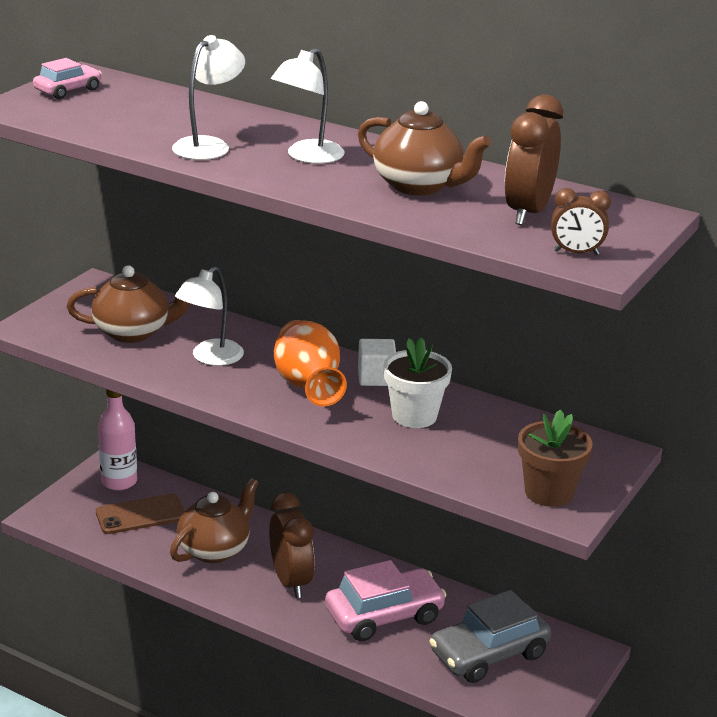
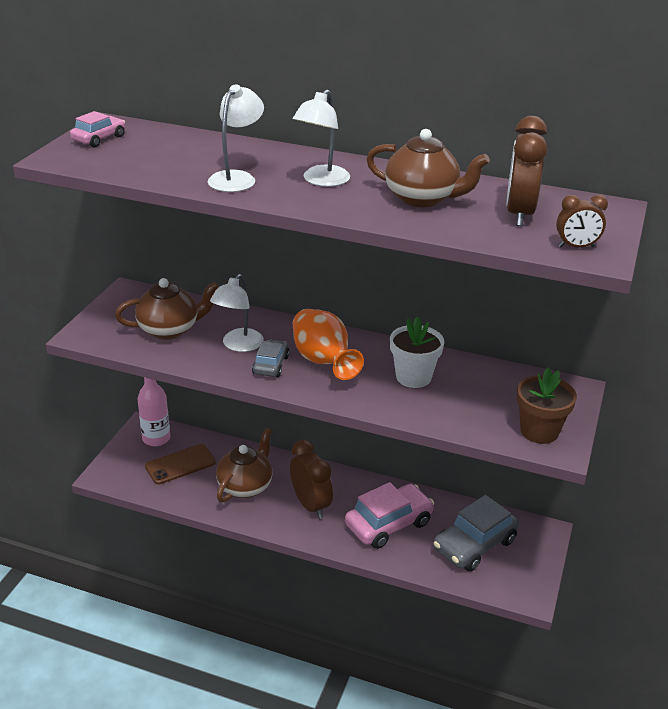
camera: 10 degrees left, 5 degrees up
(242, 383) = (271, 365): none -> grey car
(376, 377) = (372, 347): white cube -> none

